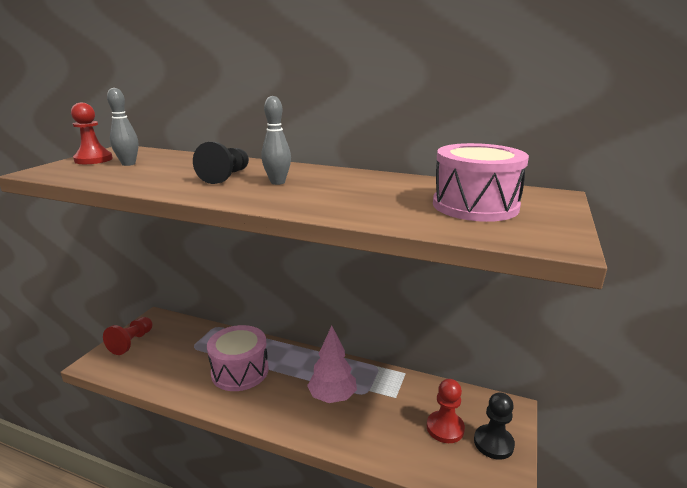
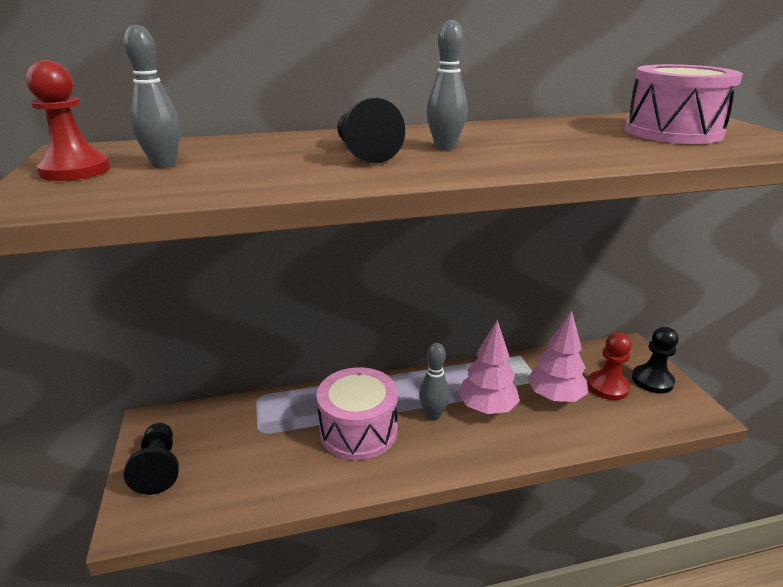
camera: 35 degrees left, 5 degrees up
(131, 342) = (159, 468): red pawn -> black pawn
(293, 384) = (433, 415): none -> grey bowling pin
(391, 414) = (555, 397): none -> pink tree

